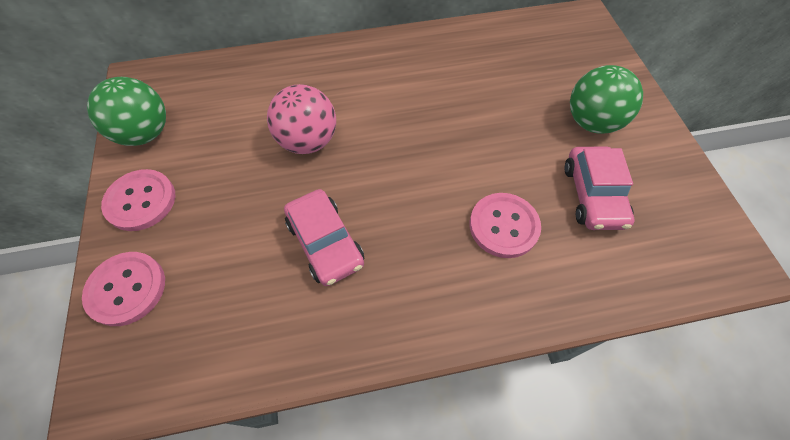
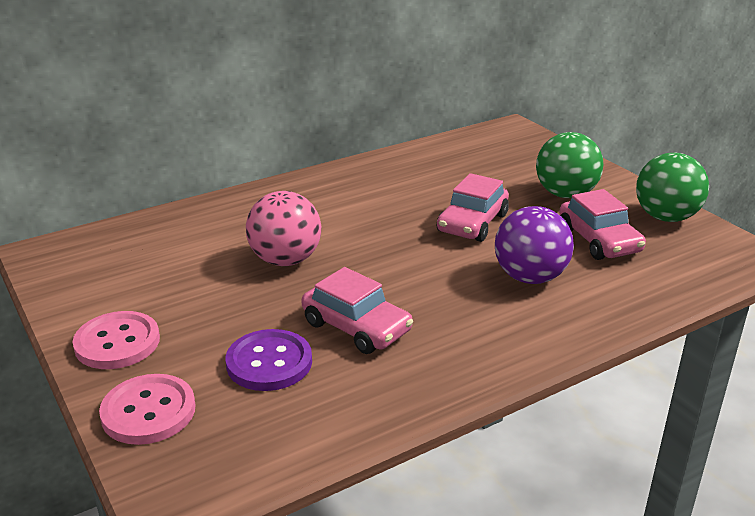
camera: 20 degrees left, 30 degrees down
(145, 133) = (84, 291): green ball -> green ball (666, 217)
(238, 263) = (269, 362): none -> purple button
(486, 138) = (472, 223): none -> pink car
(503, 226) = (530, 277): pink button -> purple ball

